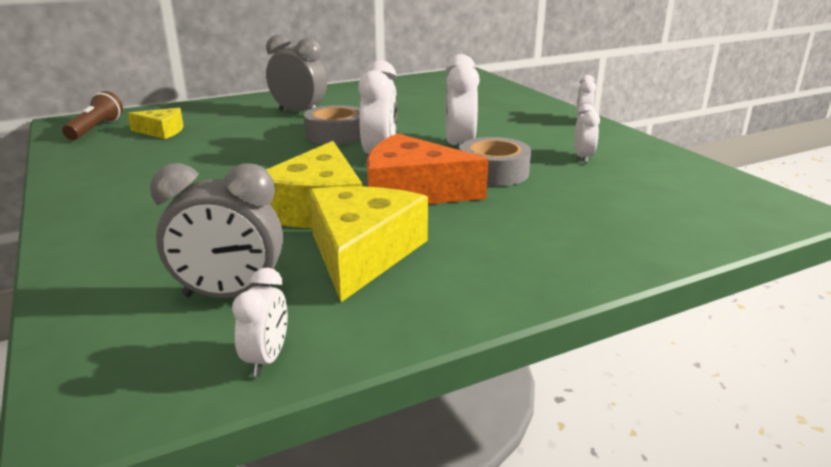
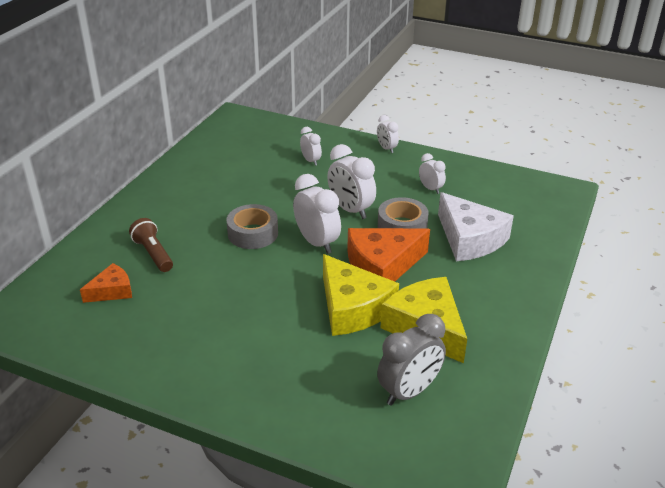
camera: 40 degrees left, 10 degrees up
(96, 129) = (46, 315): brown flashlight -> brown flashlight (153, 254)
(162, 131) = (112, 291): yellow cheese -> orange cheese
(266, 359) = (481, 412): white clock -> white clock (311, 161)
(299, 113) = (185, 220): grey clock -> none
(561, 206) = (470, 239): none -> white cheese

